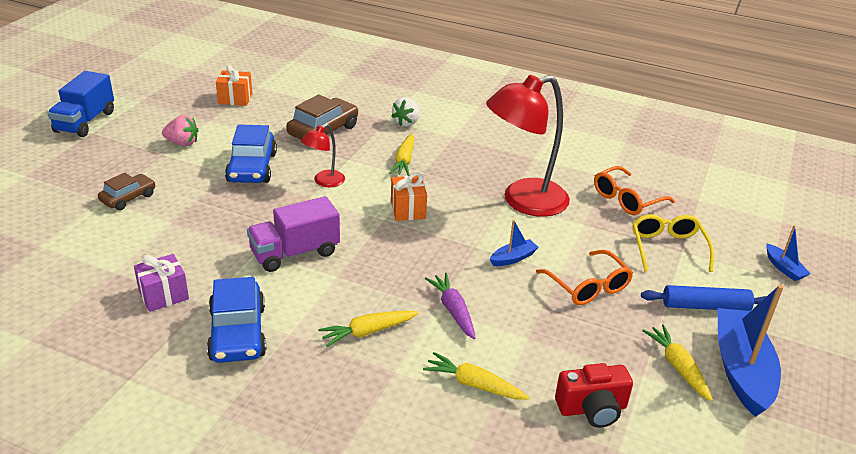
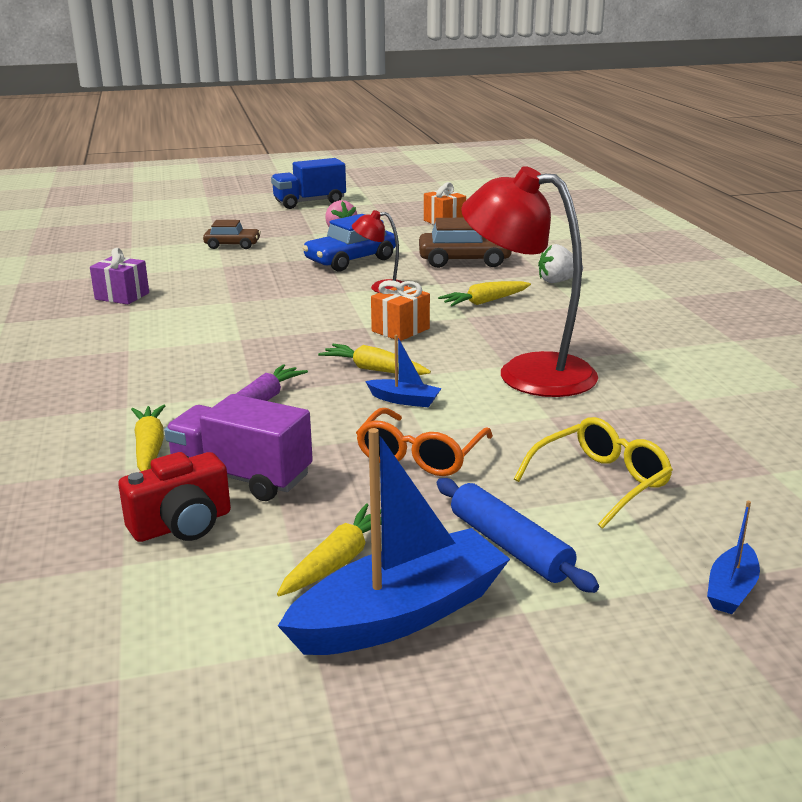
camera: 55 degrees right, 10 degrees down
(237, 333) = (105, 333): blue car -> none
(295, 253) = (249, 314): purple truck -> purple truck (241, 477)
(368, 332) = (172, 377): yellow carrot -> yellow carrot (374, 369)
(592, 409) = (182, 525): red camera -> red camera turned 75 degrees counterclockwise
(626, 199) = (660, 425): orange glasses -> none

